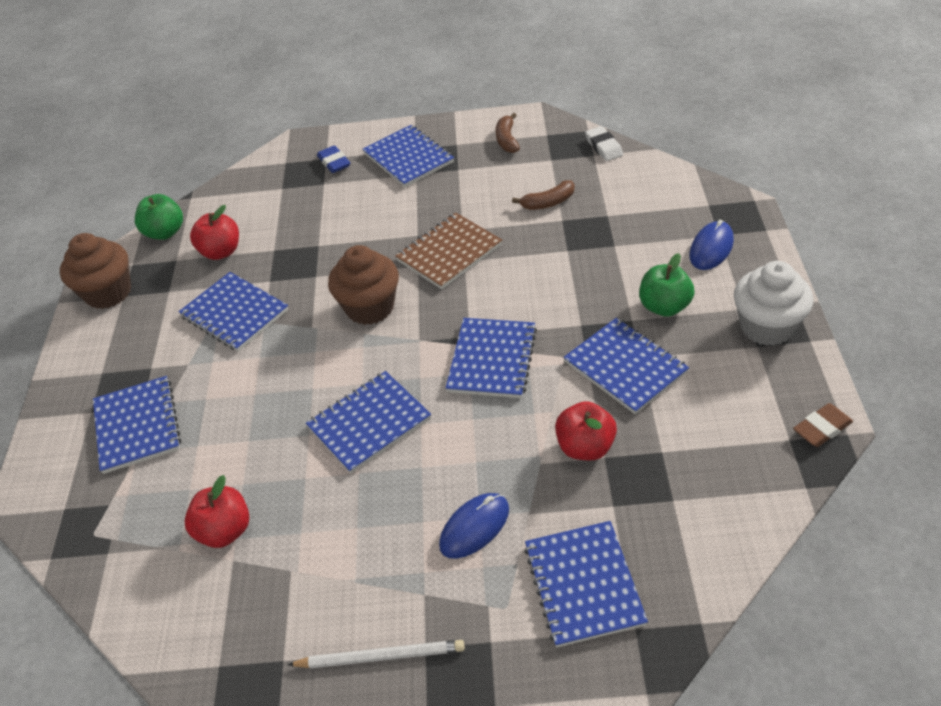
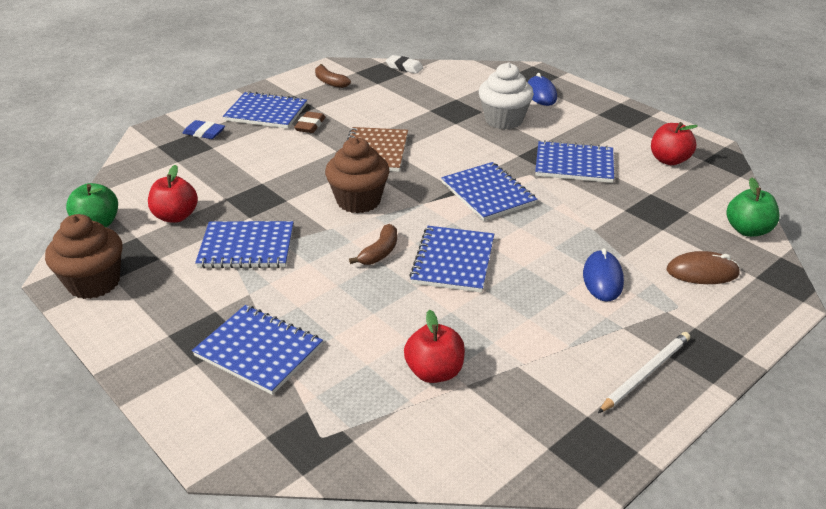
camera: 45 degrees left, 10 degrees down
(548, 203) = (407, 104): brown banana -> brown banana (380, 252)
(584, 584) = (702, 272): blue notebook -> brown mouse
(585, 447) = (607, 210): red apple -> red apple (669, 160)
(664, 306) = (554, 129): green apple -> green apple (747, 230)
(767, 327) = (622, 117): white cupcake -> white cupcake (503, 120)
(822, 428) = (711, 149): brown eraser -> brown eraser (310, 125)

